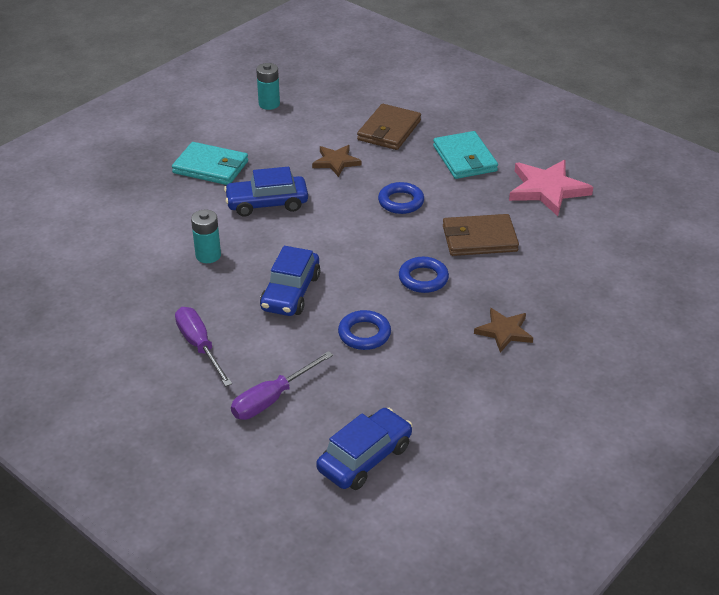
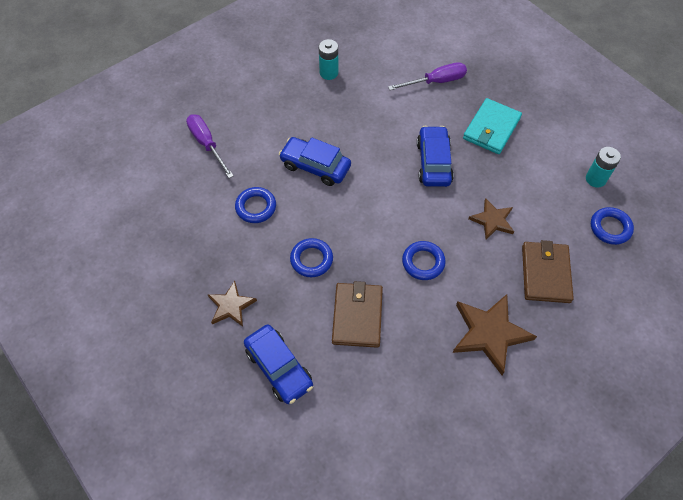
camera: 100 degrees right, 20 degrees up
(199, 346) = (271, 109): purple screwdriver -> purple screwdriver (436, 81)
(208, 255) = (371, 119): turquoise battery -> turquoise battery (329, 73)
(326, 97) = (610, 228): none -> blue ring
(364, 458) = (135, 189): blue car -> blue car (279, 367)
(389, 130) = (545, 273): brown wallet -> brown wallet turned 60 degrees clockwise
(464, 158) = (490, 333): turquoise wallet -> brown star
(547, 189) = (427, 400): pink star -> none

